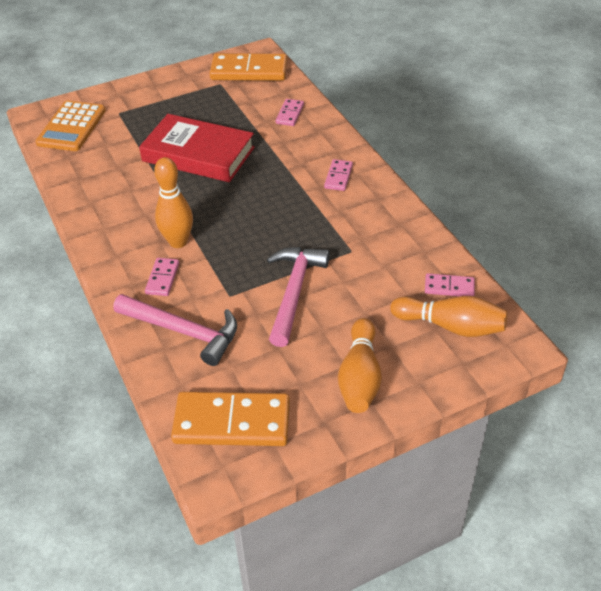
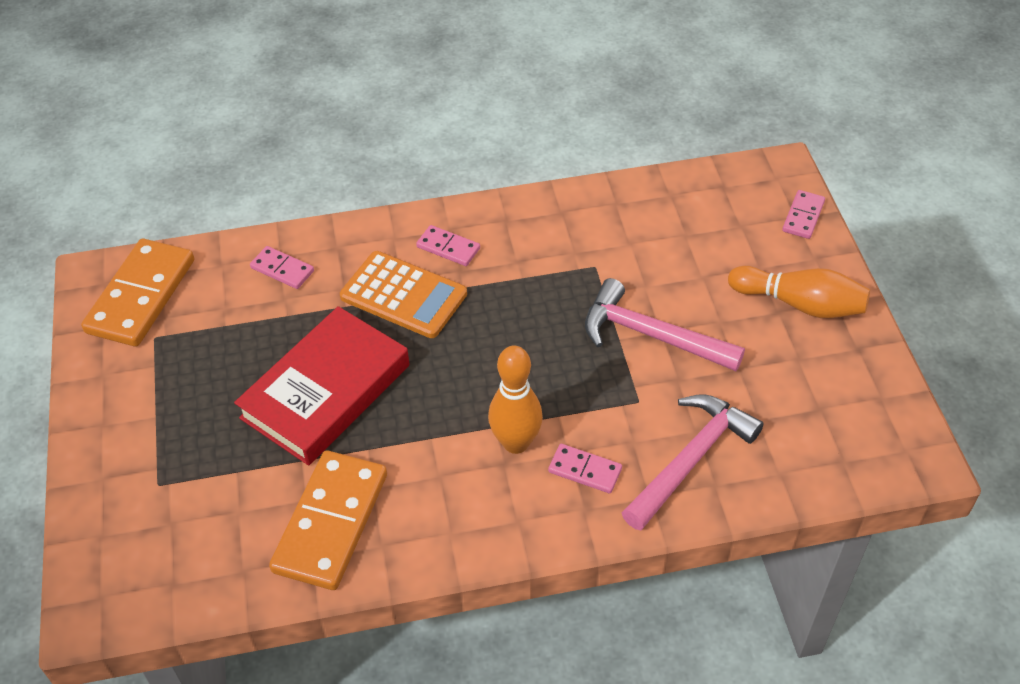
camera: 75 degrees left, 5 degrees up
(71, 127) = (162, 558): orange calculator -> orange calculator (403, 295)
(232, 423) = (847, 431): orange domino -> orange domino (331, 522)
(449, 287) = (682, 197): pink domino -> pink domino (803, 216)
(451, 326) = (741, 212): orange bowling pin -> none

